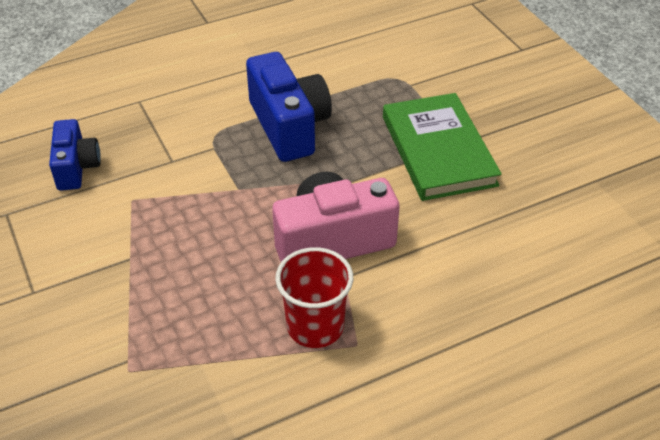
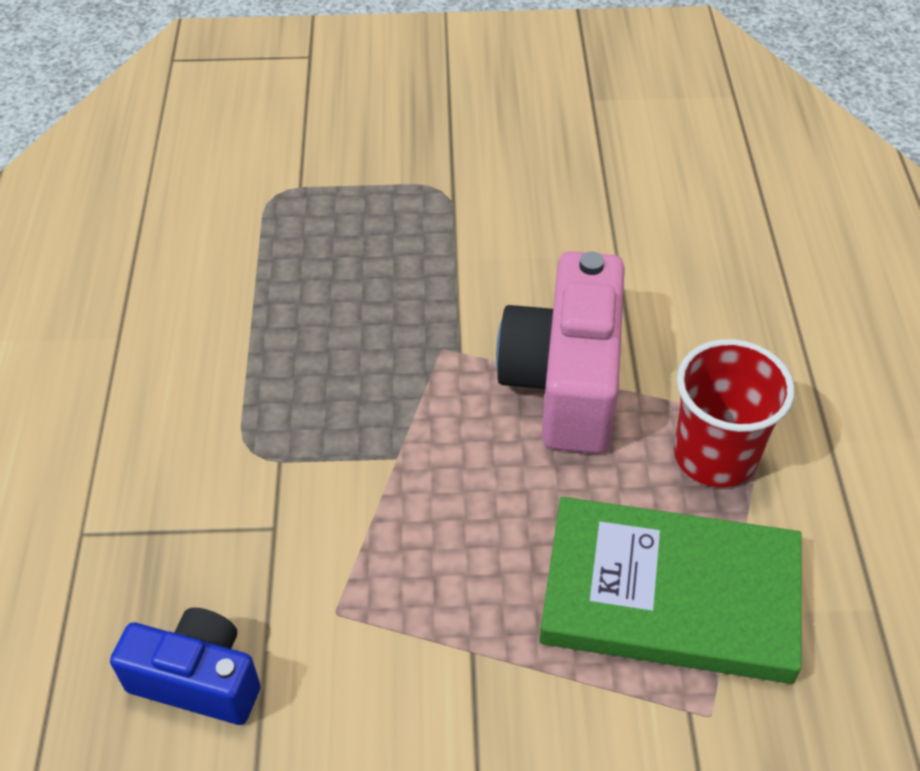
camera: 65 degrees left, 5 degrees up
(289, 126) = (294, 350): blue camera -> none
(438, 150) = (454, 210): green book -> green book (670, 594)

